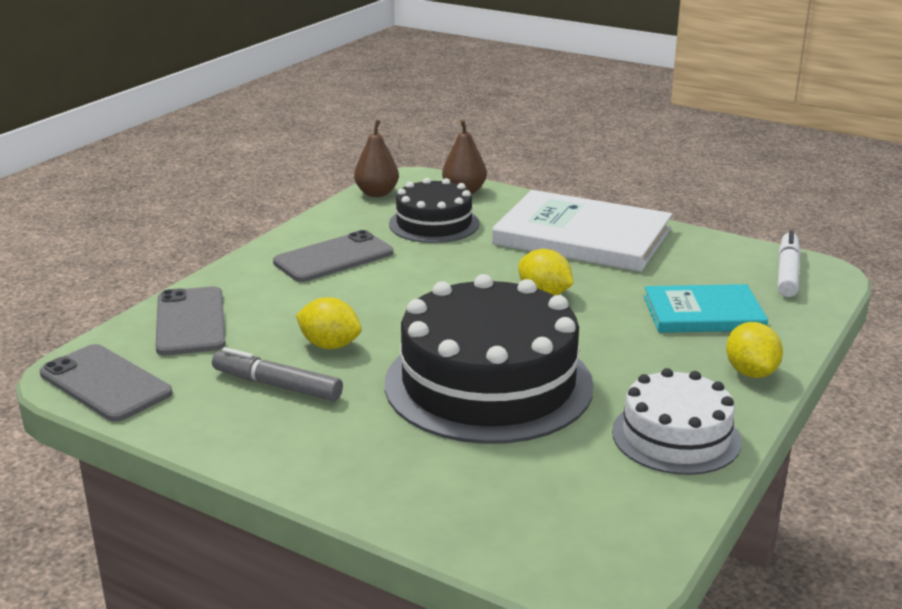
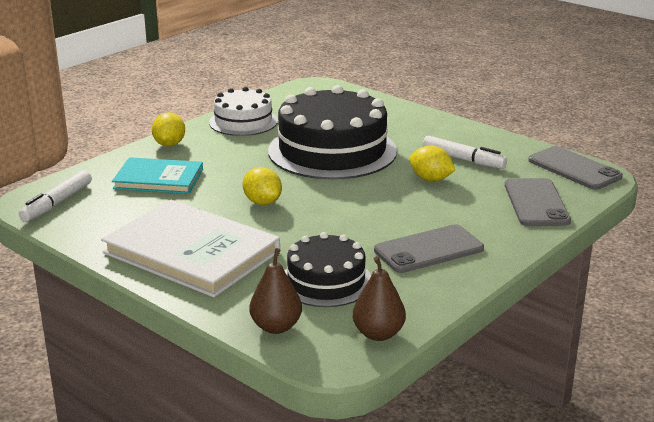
camera: 170 degrees left, 0 degrees up
(277, 386) = (463, 159): grey marker -> white marker

